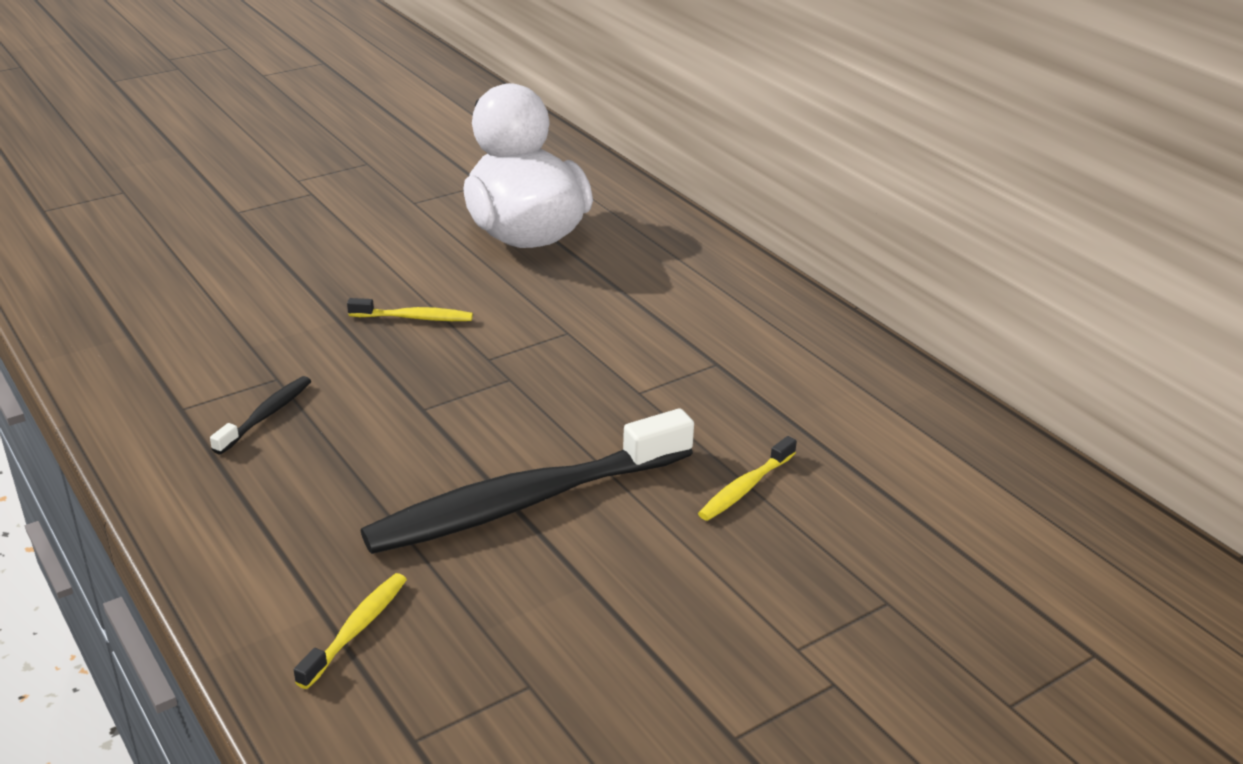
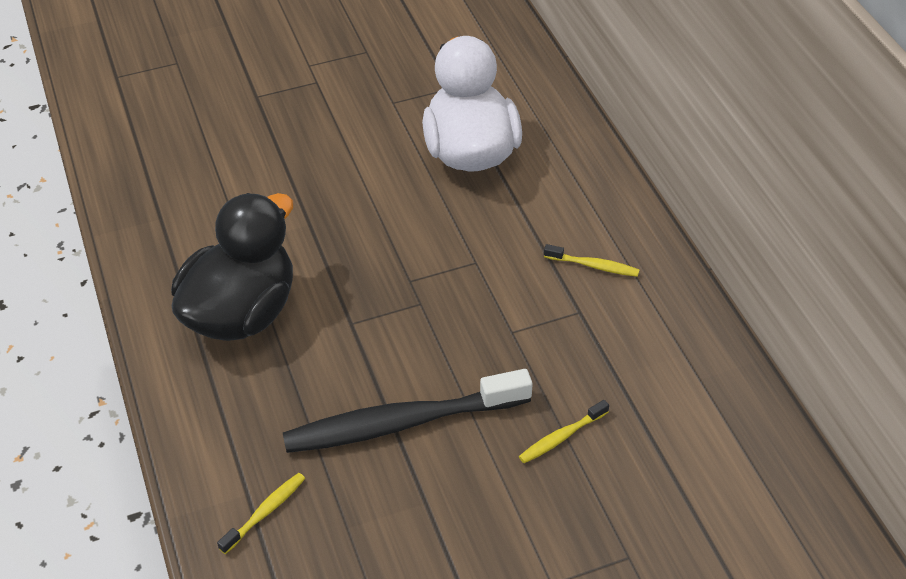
camera: 15 degrees right, 15 degrees up
(266, 415) = (241, 312): black toothbrush -> black duck
(414, 318) = (365, 231): yellow toothbrush -> yellow toothbrush (594, 266)

